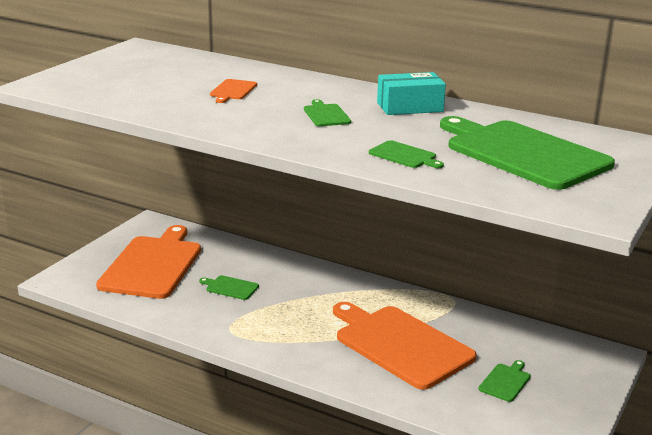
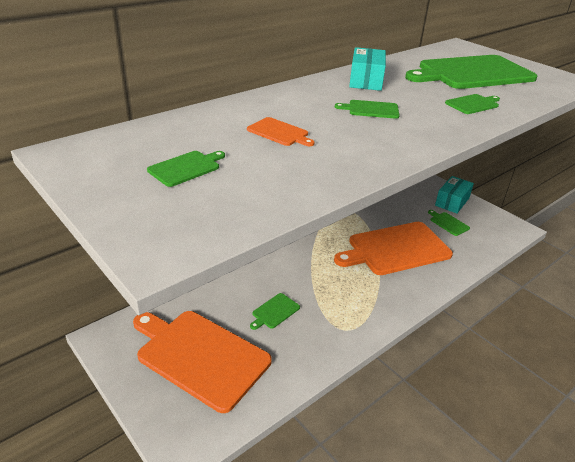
camera: 70 degrees left, 10 degrees up
(145, 75) = (186, 168): none -> green cutting board
(572, 381) = (452, 202): none -> turquoise box

